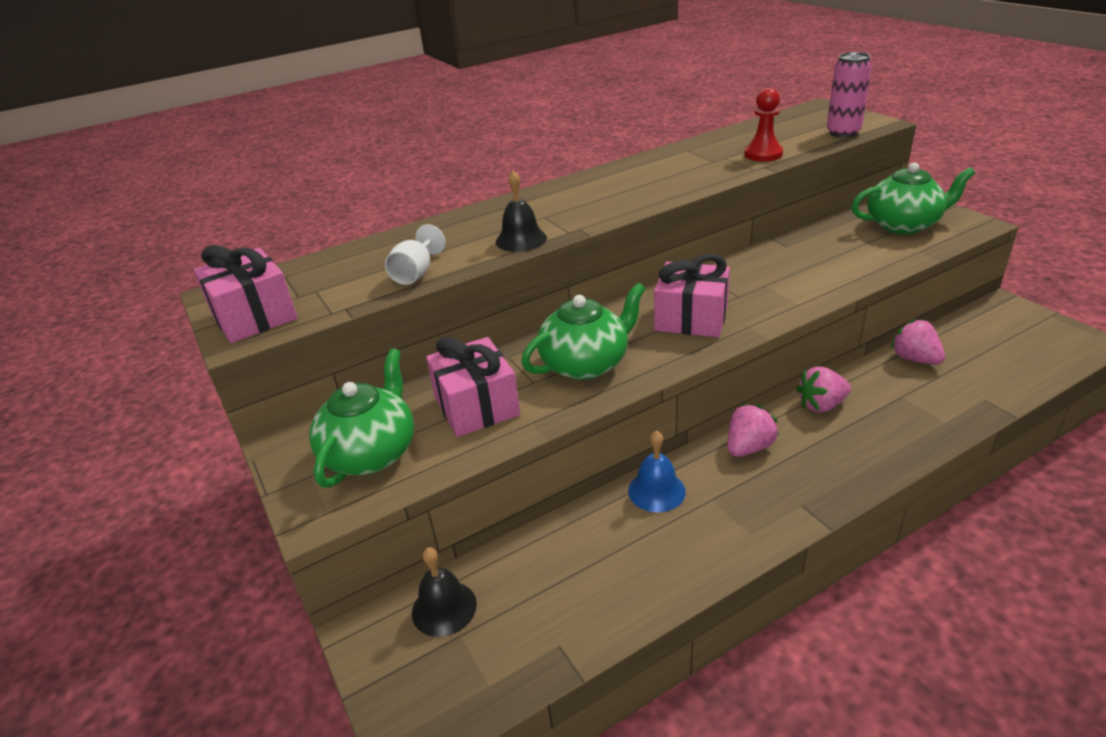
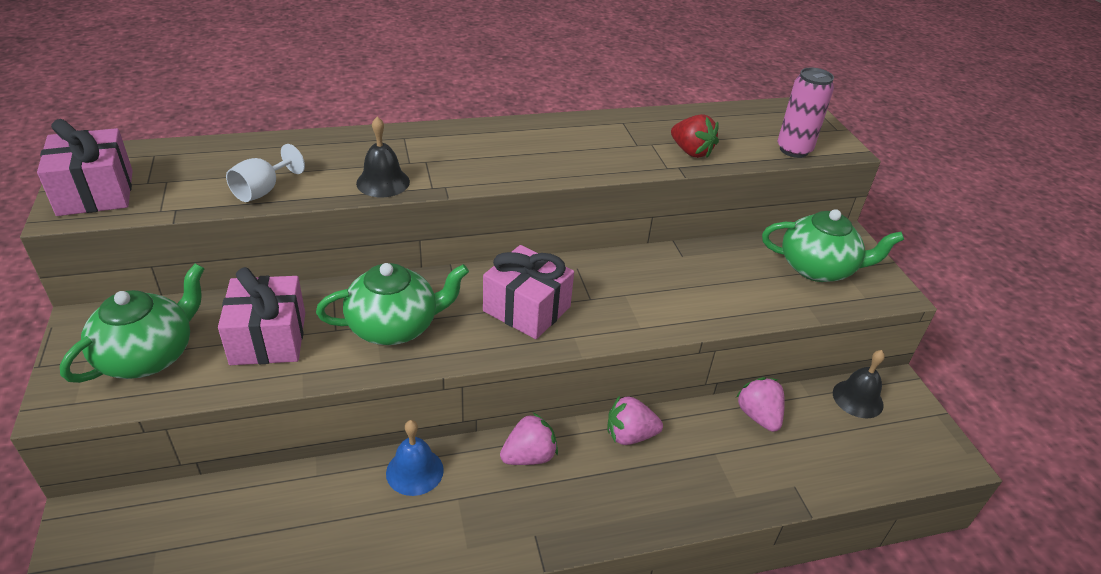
camera: 10 degrees right, 5 degrees up
(444, 608) = (159, 520): black bell -> black bell (857, 398)
(763, 154) = (691, 152): red pawn -> red strawberry

